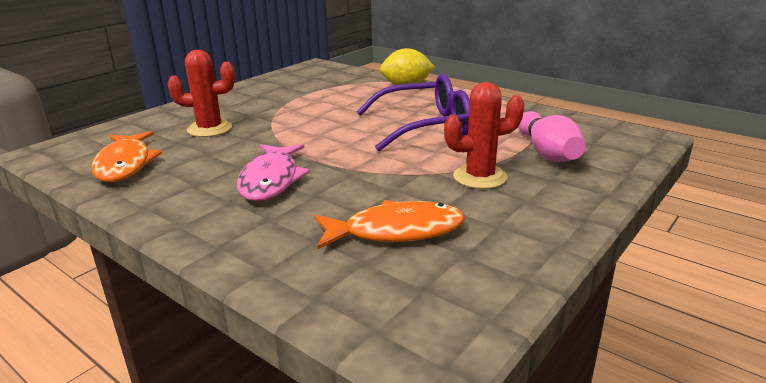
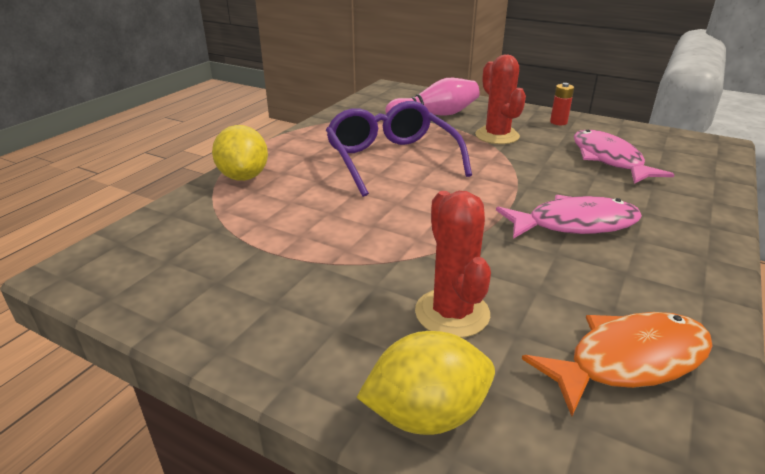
camera: 100 degrees left, 5 degrees up
(152, 119) = (426, 414): none -> yellow lemon
(396, 231) = (608, 159): orange fish -> pink fish
(532, 225) = (558, 122): none -> red battery

